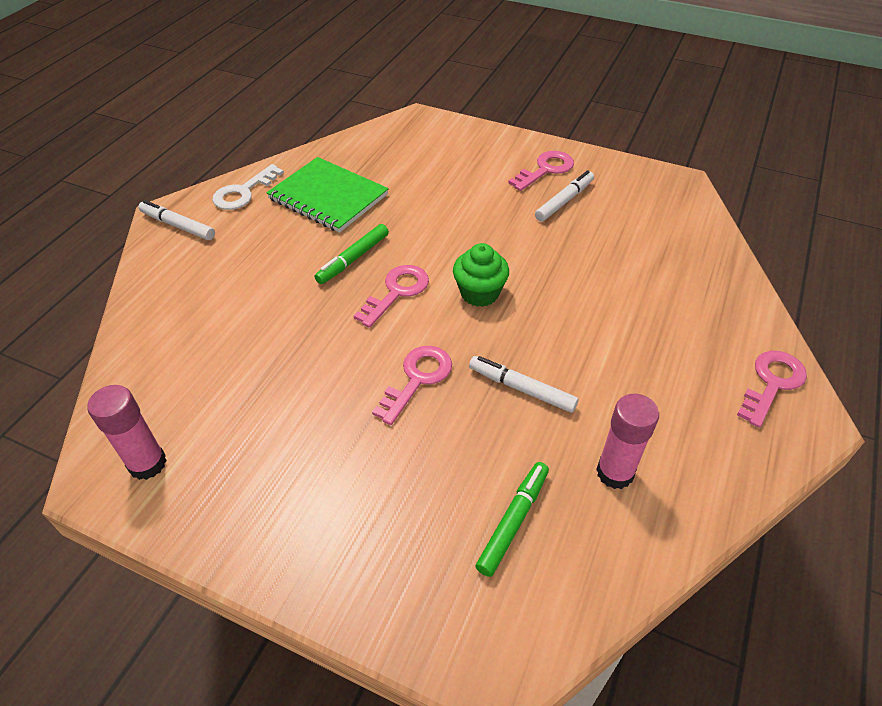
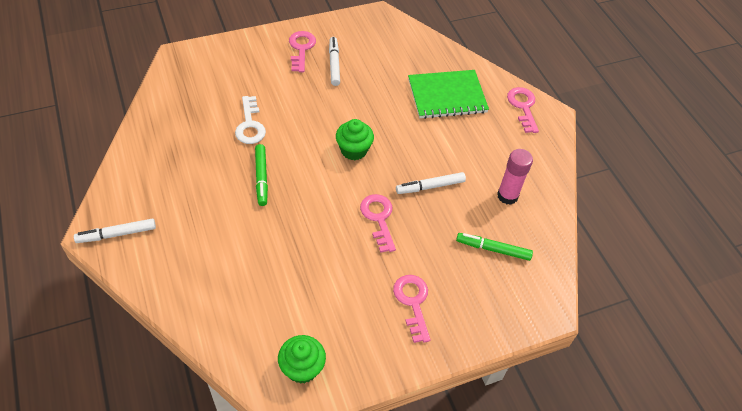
camera: 50 degrees left, 5 degrees up
(147, 463) = (302, 368): pink glue stick -> green cupcake
(243, 192) = (129, 182): white key -> white key (250, 125)
(328, 197) = (193, 148): green notebook -> green notebook (447, 96)
(397, 292) = (311, 180): pink key -> pink key (413, 303)
(513, 521) = (493, 249): green marker -> green marker turned 60 degrees counterclockwise

